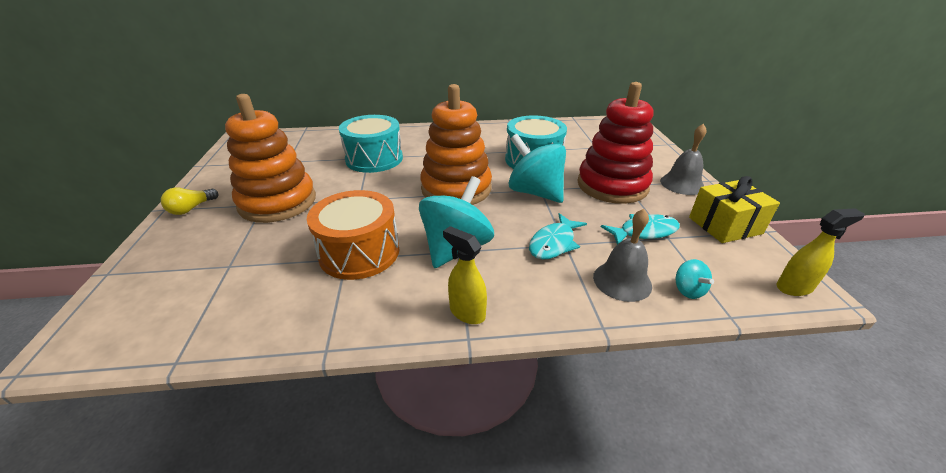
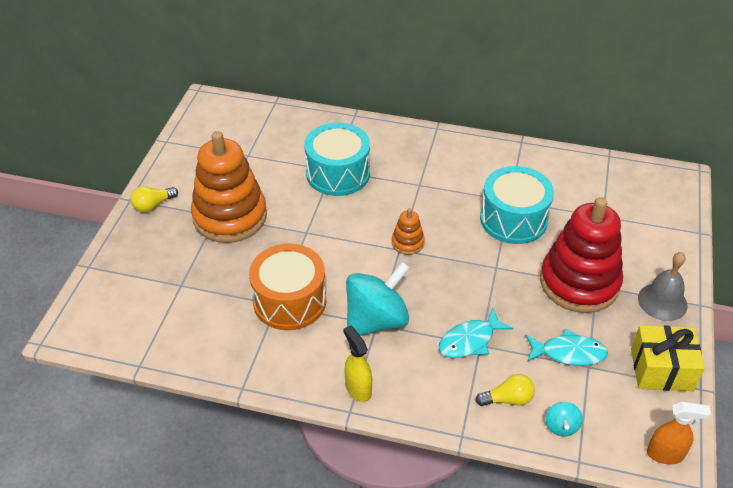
camera: 20 degrees right, 10 degrees up
(456, 189) = (407, 243): orange stacking toy -> orange stacking toy, size x0.43
(535, 192) = (488, 270): turquoise spinning top -> none
(622, 281) = (507, 399): grey bell -> yellow light bulb
(794, 287) = (665, 454): yellow spray bottle -> orange spray bottle

